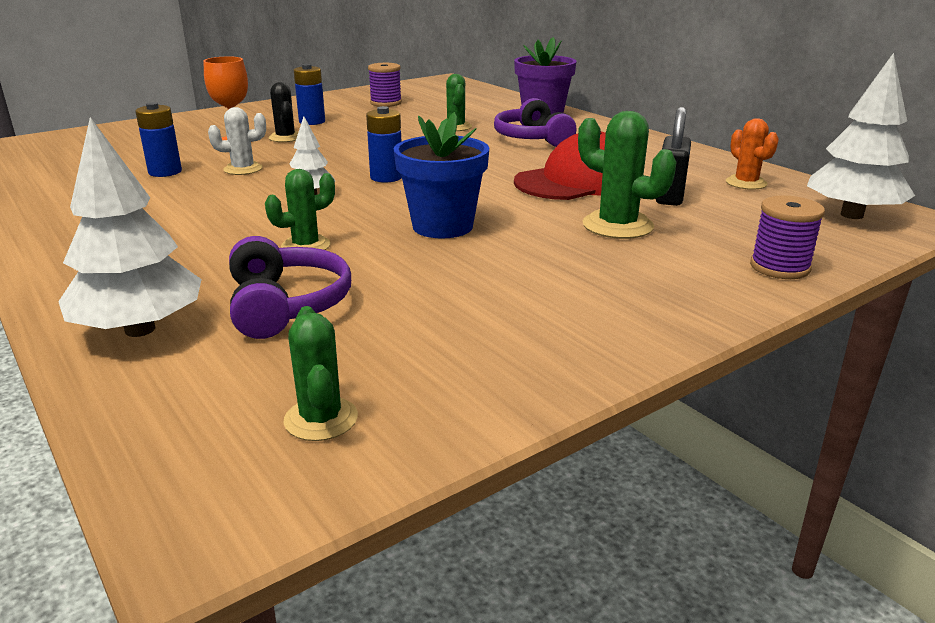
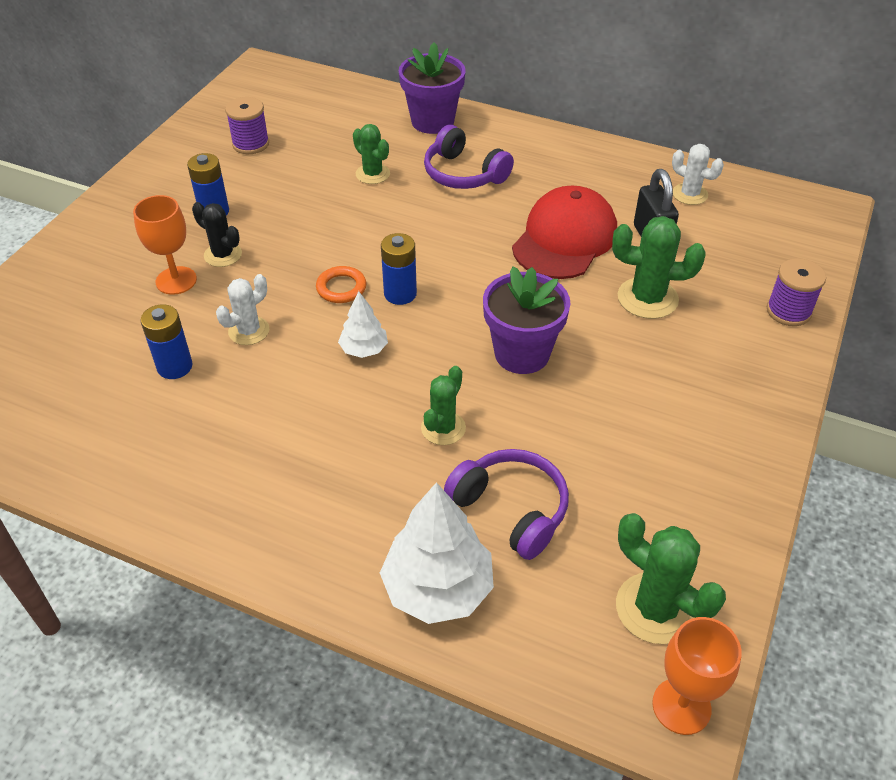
camera: 30 degrees left, 20 degrees up
(225, 511) = (681, 706): none -> orange goblet
(321, 419) = (655, 608): green cactus -> green cactus, size x1.53
(345, 166) = (341, 288): none -> orange ring
(442, 226) = (522, 354): blue flower pot -> purple flower pot
(746, 183) = (690, 194): orange cactus -> white cactus
(852, 215) = (789, 218): white tree -> none

